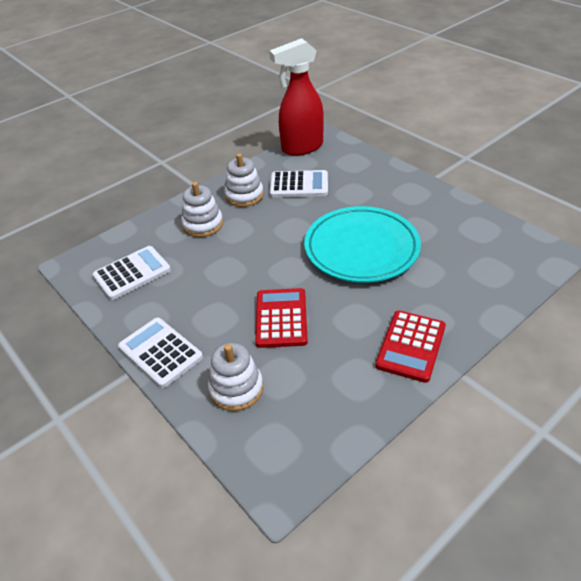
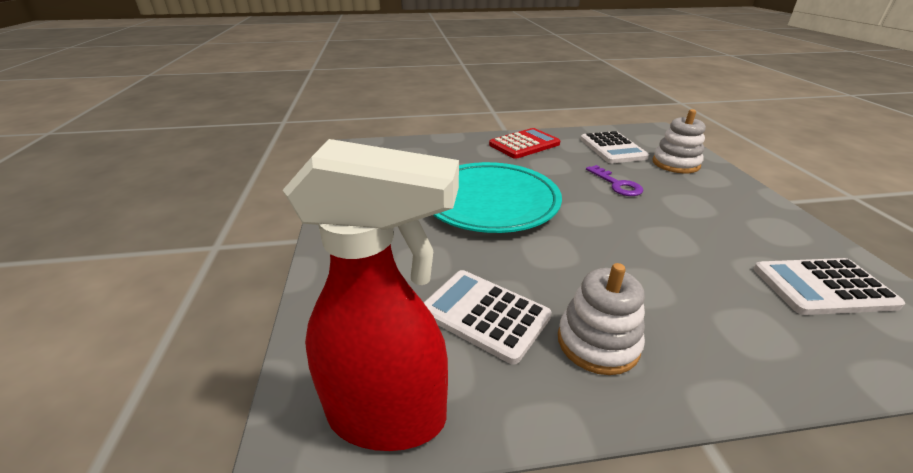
camera: 150 degrees left, 10 degrees down
(160, 352) = (752, 200): white calculator -> white calculator (612, 148)
(203, 224) = (696, 318): white stacking toy -> none
(281, 318) = (617, 184): red calculator -> purple key

